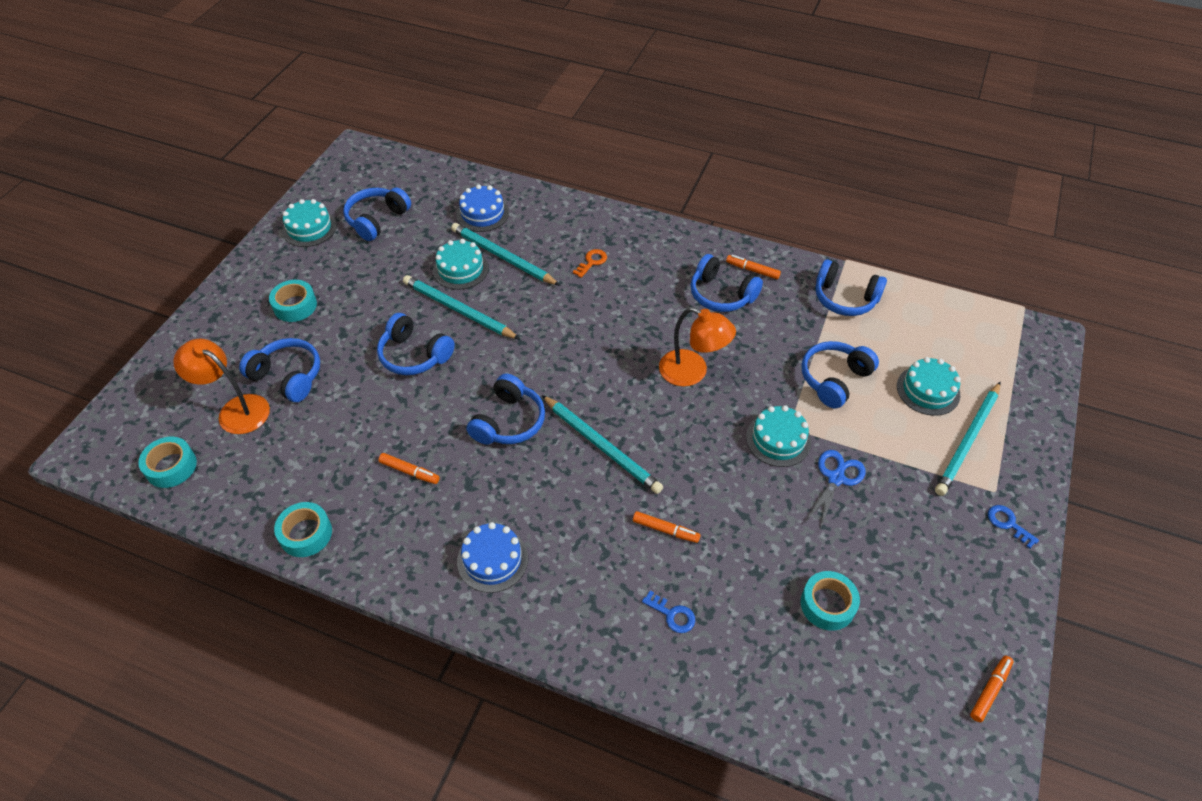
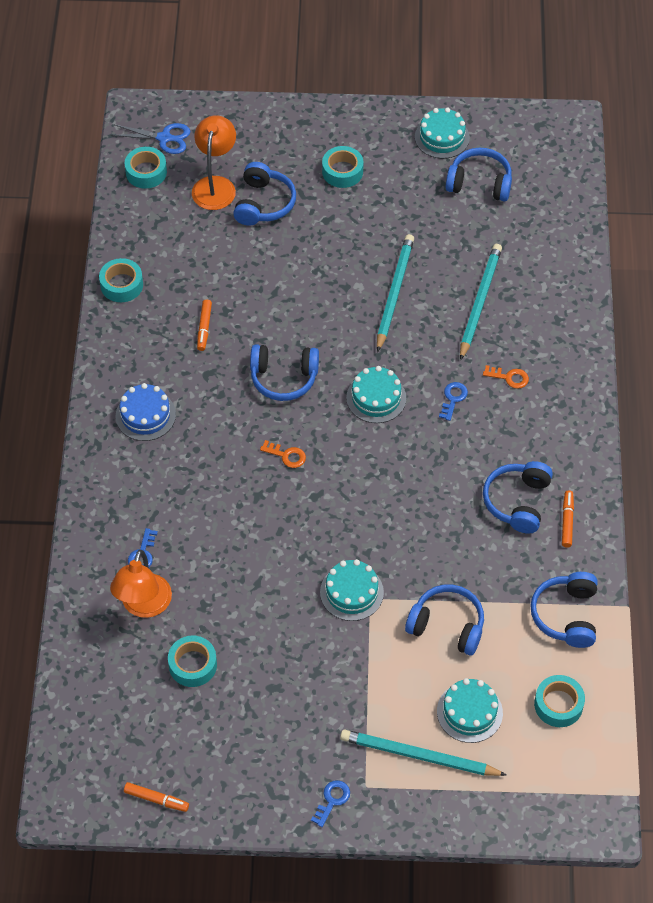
camera: 70 degrees right, 5 degrees up
(414, 355) = (326, 281): blue headphones -> none
(460, 269) = (446, 275): turquoise cake -> turquoise cake (376, 398)
(482, 213) = (532, 263): blue cake -> none
(595, 304) = (453, 398): none -> blue key
(602, 446) = (286, 455): turquoise pencil -> orange key
(665, 530) = (219, 528): orange marker -> none
(692, 372) = (402, 503): orange lamp -> orange lamp (144, 606)
(836, 478) = (327, 648): blue scissors -> blue scissors (165, 138)
(931, 329) = (558, 704): none -> turquoise tape

